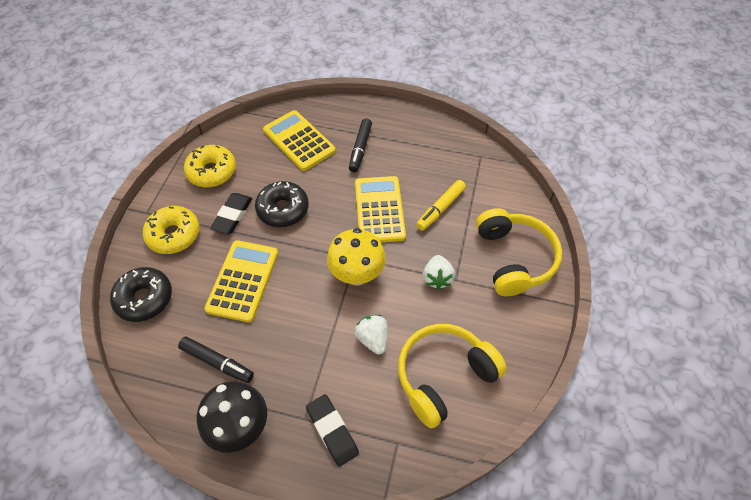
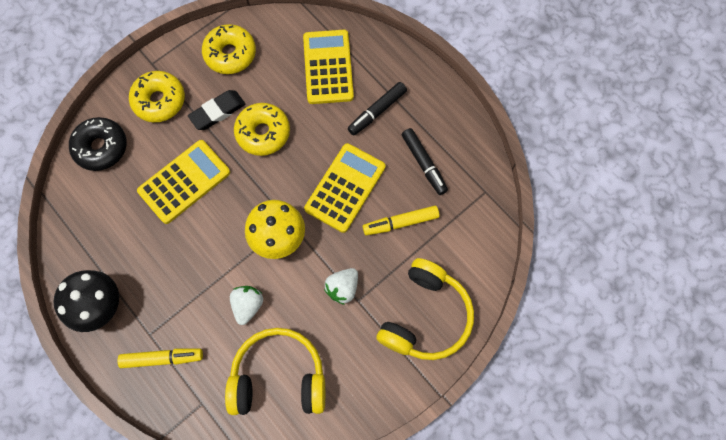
camera: 35 degrees right, 15 degrees up
(217, 362) = (118, 242): black marker -> black marker (423, 164)
(283, 209) = (263, 133): black donut -> yellow donut
(332, 431) = (162, 358): black eraser -> yellow marker

